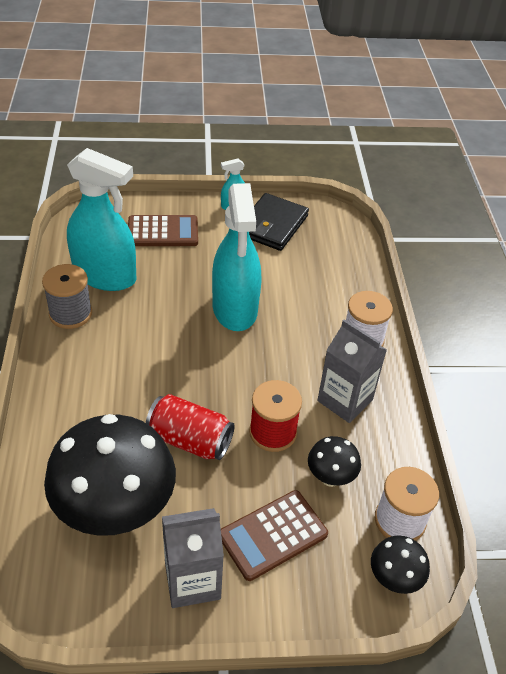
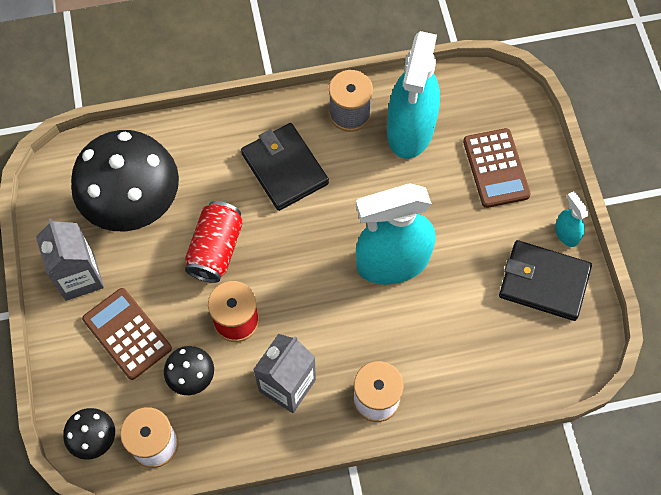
camera: 85 degrees right, 20 degrees up
(114, 371) = (284, 168): none -> black wallet

